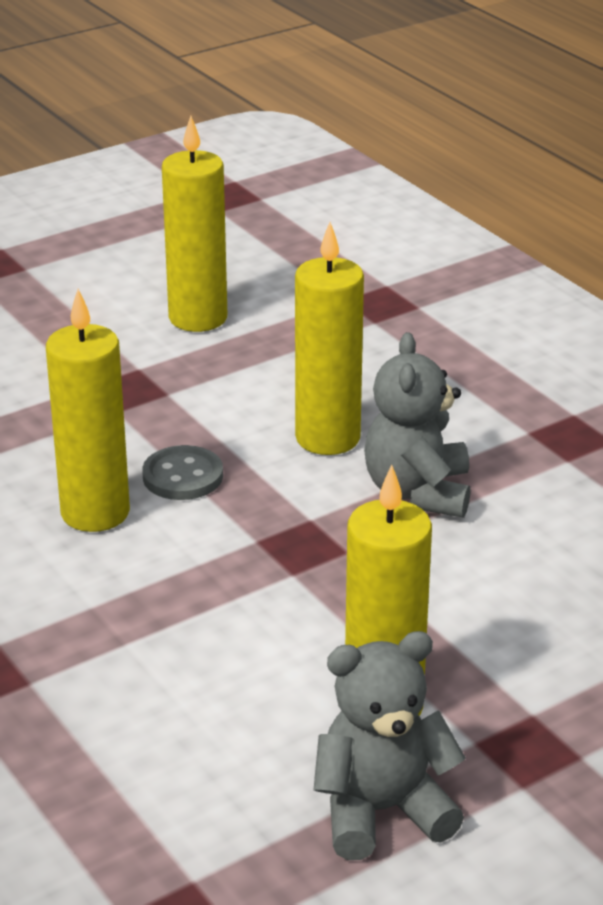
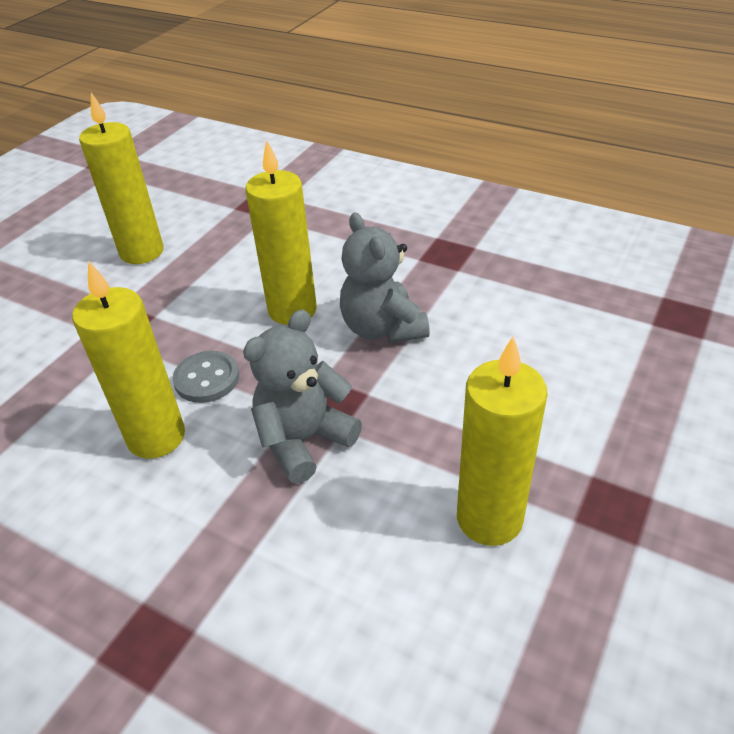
camera: 25 degrees left, 10 degrees up
(381, 811) = (561, 621): grey teddy bear -> grey teddy bear (304, 440)

